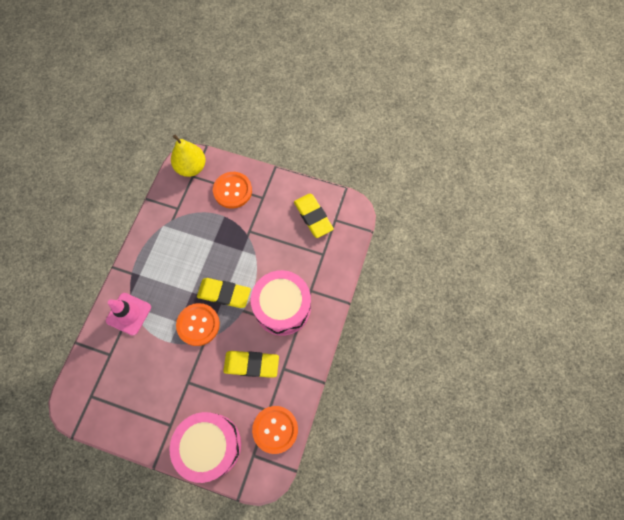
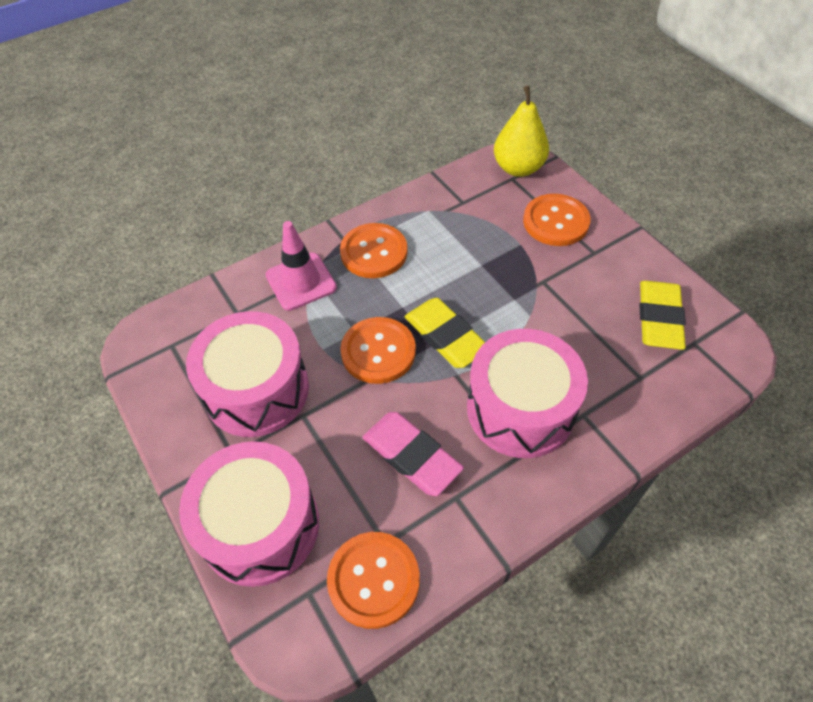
camera: 40 degrees right, 15 degrees down
(153, 271) = (374, 252): none -> orange button
(155, 386) = (256, 390): none -> pink drum
(251, 364) = (411, 456): yellow eraser -> pink eraser

